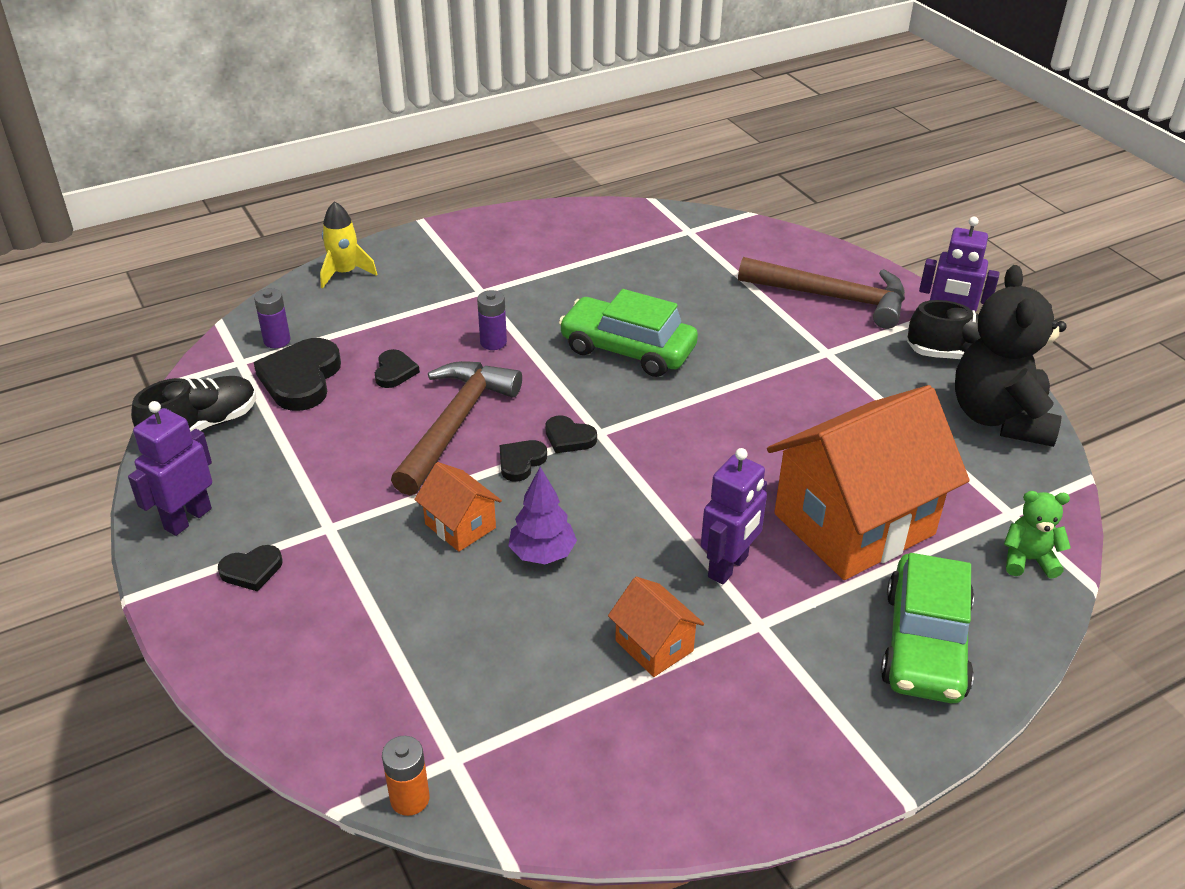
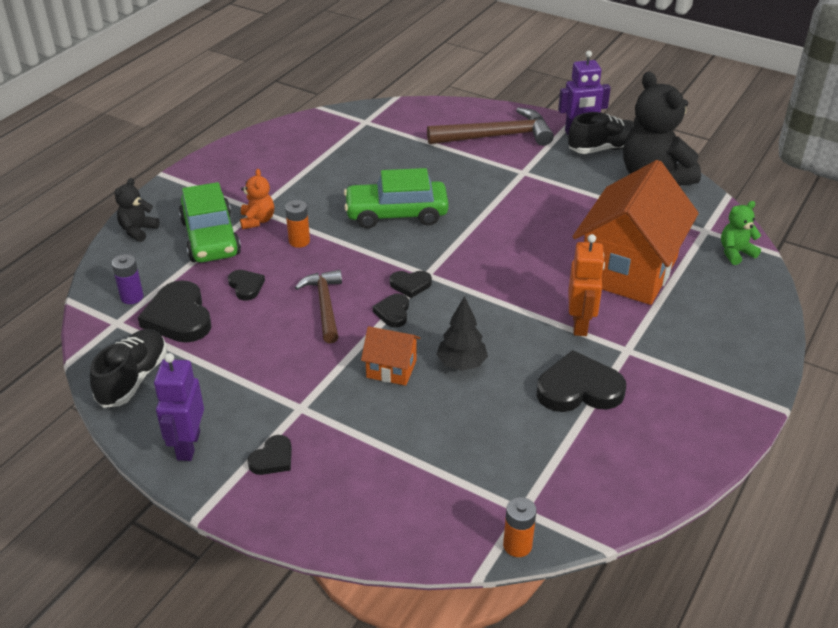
camera: 30 degrees left, 0 degrees up
(345, 273) = (138, 230): yellow rocket -> black teddy bear
(455, 425) = (325, 306): brown hammer -> brown hammer, size x0.65
(471, 304) = (257, 220): none -> orange teddy bear
(493, 342) = (299, 241): purple battery -> orange battery
(542, 554) = (461, 364): purple tree -> black tree
(654, 645) = (579, 389): orange house -> black heart
(728, 567) = (580, 324): purple robot -> orange robot
(925, 644) = (723, 322): green car -> green car (211, 238)

